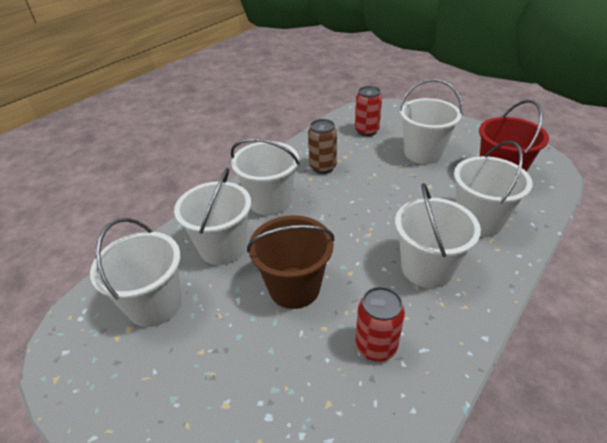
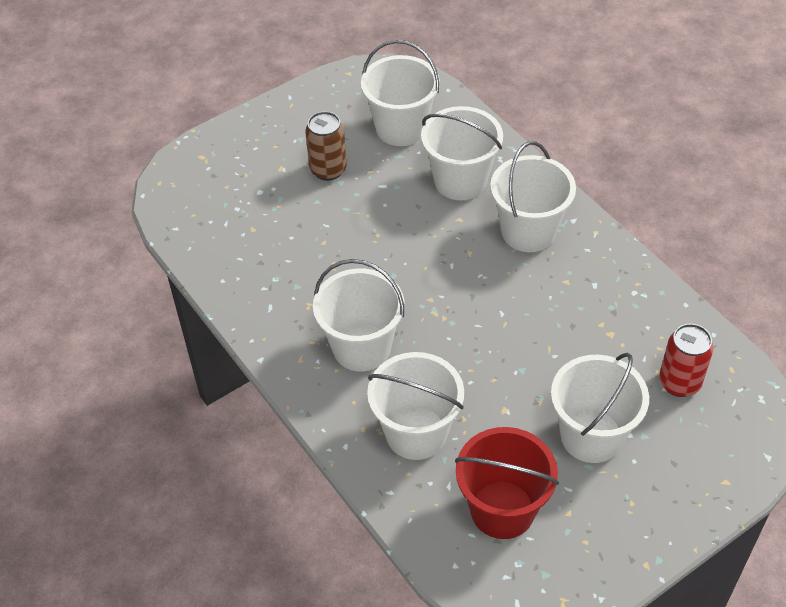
camera: 105 degrees right, 10 degrees up
(294, 287) = (380, 229): brown bucket -> none
(322, 167) = (589, 300): brown can -> brown can (328, 170)
(376, 346) = (288, 274): red can -> none

